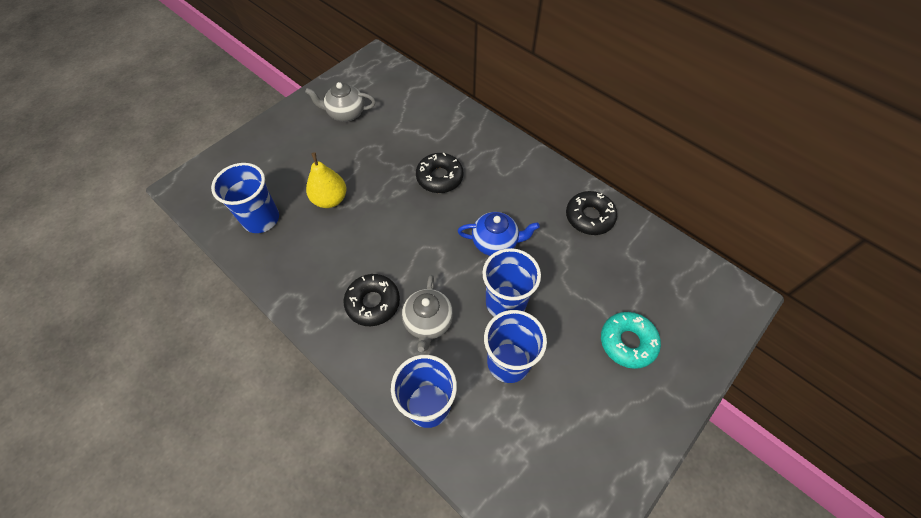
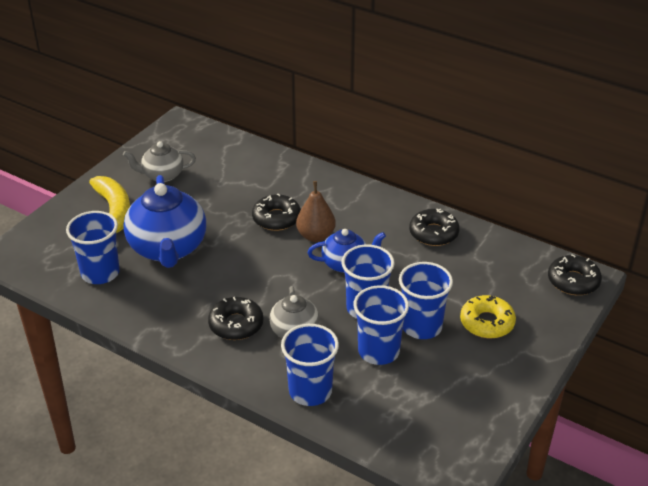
camera: 10 degrees left, 20 degrees down
(292, 149) = (114, 212): none -> yellow banana
(330, 199) = (168, 249): yellow pear -> blue teapot
(473, 204) = (316, 236): none -> brown pear
(558, 336) = (421, 326): none -> blue cup
(627, 342) = (487, 323): turquoise donut -> yellow donut
(726, 300) = (573, 281): none -> black donut

